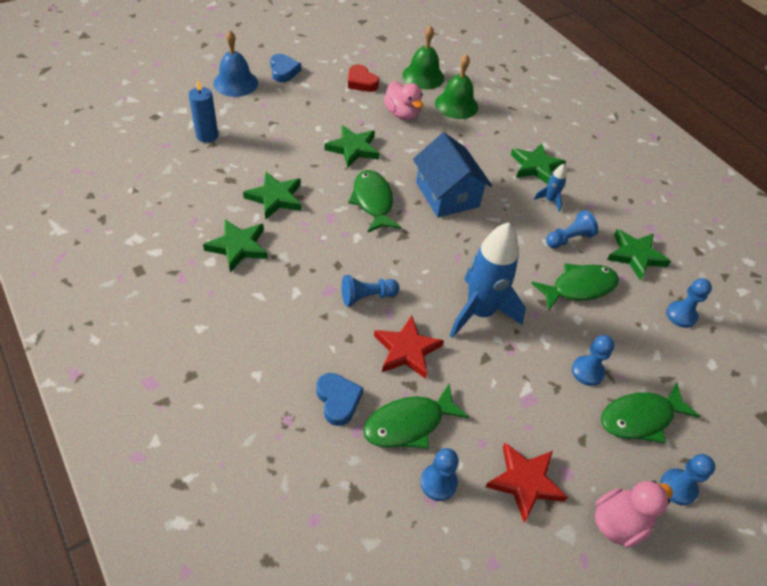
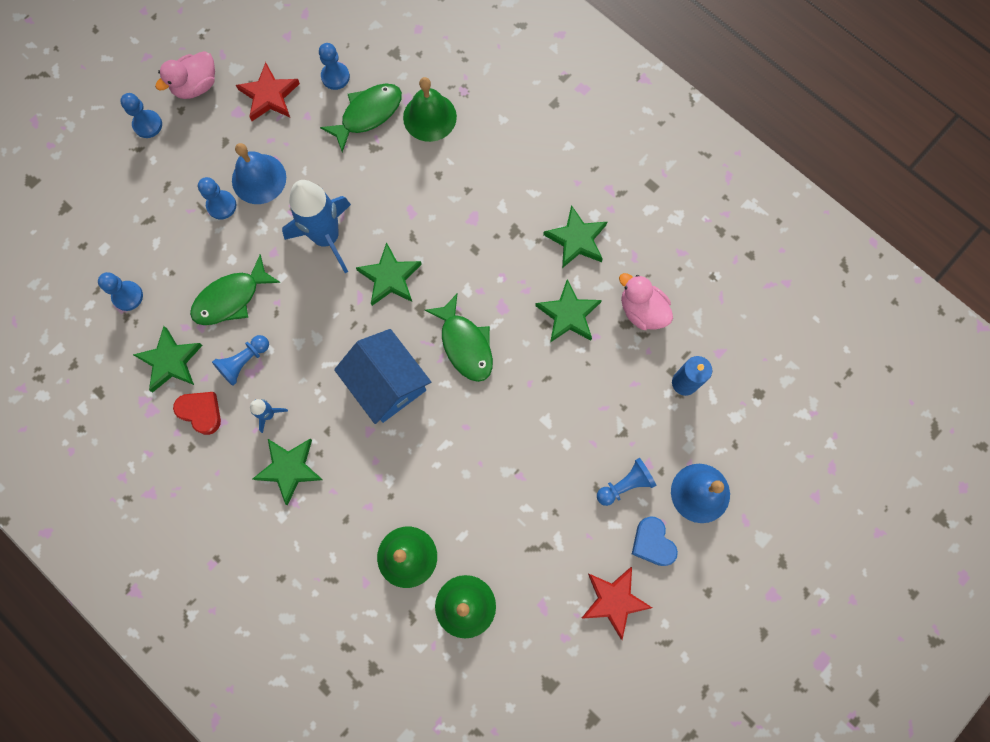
camera: 170 degrees right, 25 degrees up
(338, 400) = (429, 117): blue heart -> green bell
(353, 148) = (512, 421): green star -> green star (390, 277)
(361, 82) = (544, 558): red heart -> red heart (201, 412)
(367, 297) = (436, 222): blue pawn -> blue pawn (625, 484)
(402, 114) = (472, 510): pink duck -> pink duck (642, 310)
(407, 350) = (385, 178): red star -> red star (614, 600)
(545, 387) = (259, 179): none -> blue bell
(640, 418) = (175, 174): green fish -> none

